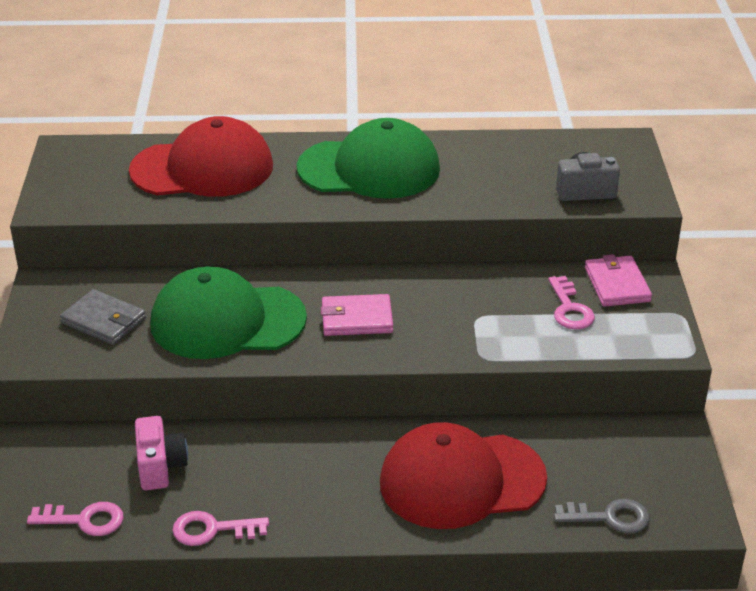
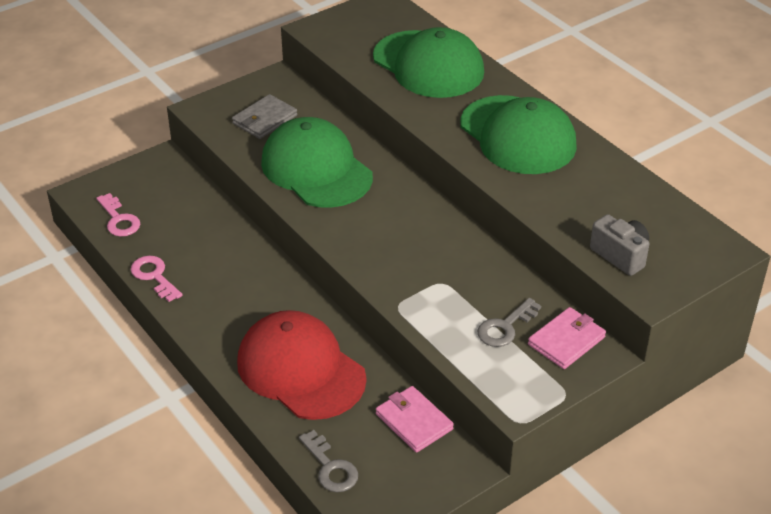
camera: 55 degrees right, 5 degrees up
(104, 321) = (265, 120): grey wallet -> grey wallet turned 45 degrees clockwise
(160, 467) = (191, 225): pink camera -> none
(202, 168) = (428, 65): red cap -> green cap
(356, 319) = (378, 225): pink wallet -> pink wallet (413, 421)
(569, 309) = (505, 327): pink key -> grey key

